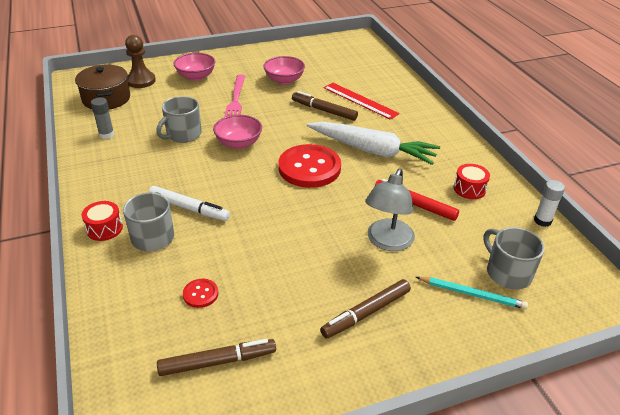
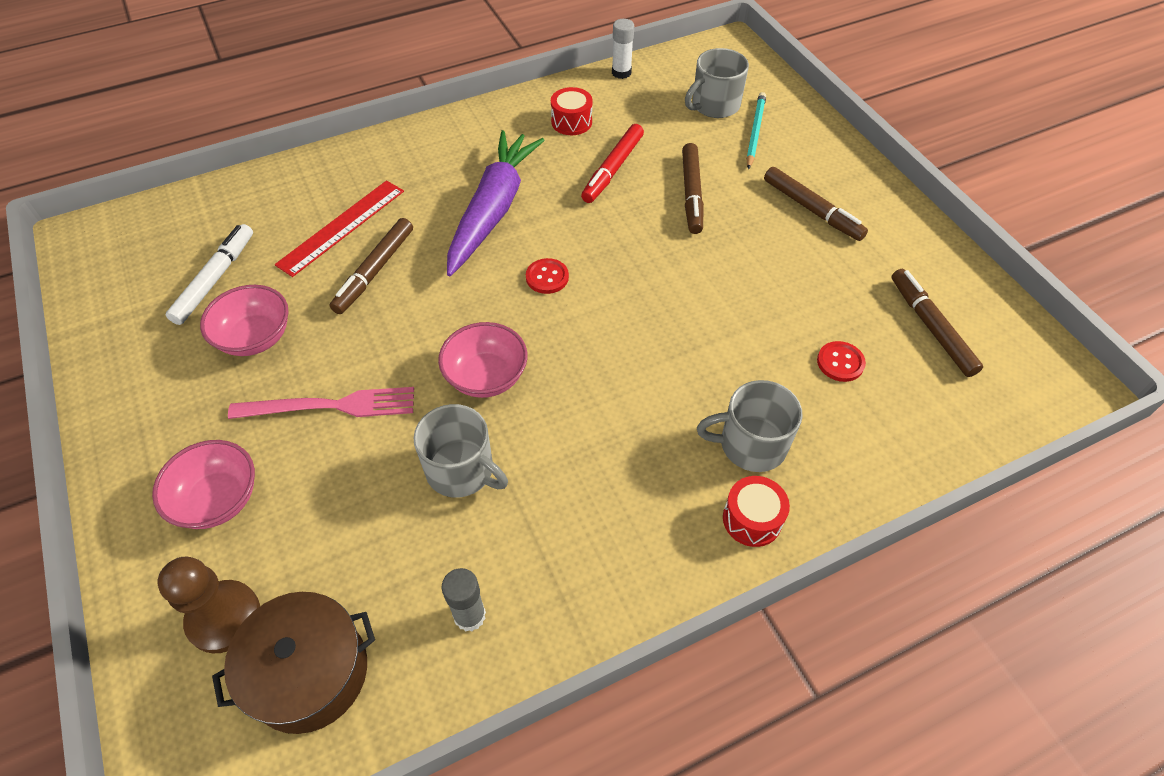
camera: 95 degrees left, 15 degrees up
(189, 208) = (675, 412): white marker -> white marker (215, 279)
(309, 168) = (547, 277): red button -> red button, size x0.44
(372, 150) = (493, 210): white carrot -> purple carrot
(387, 242) = (691, 194): grey lamp -> brown marker

